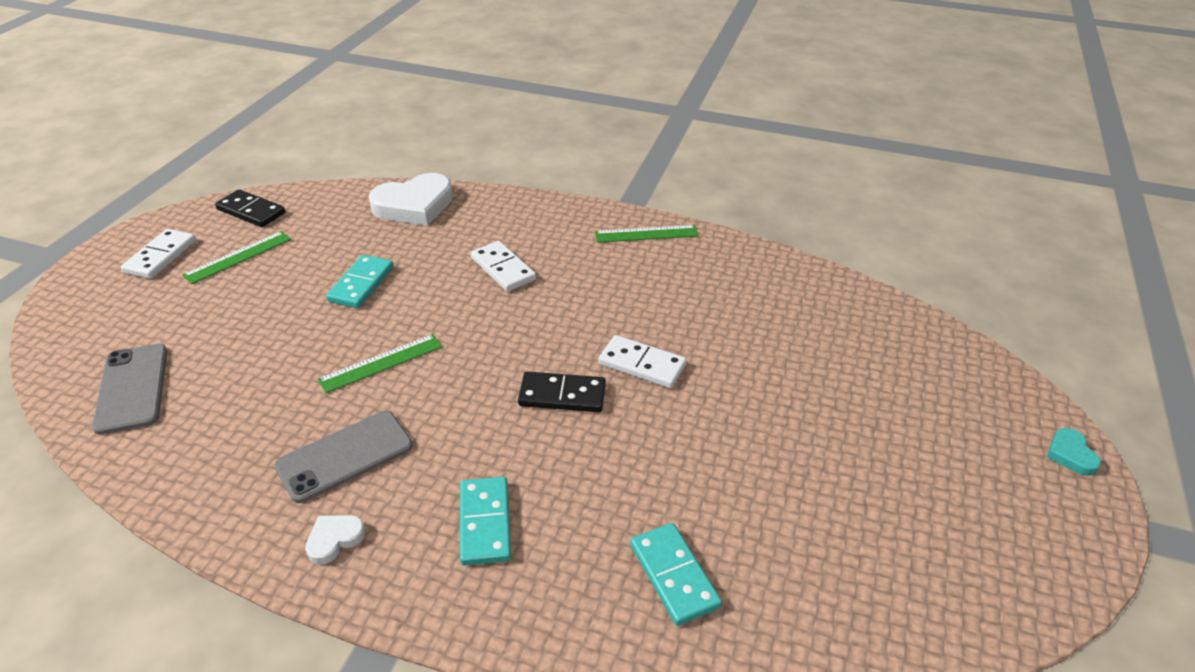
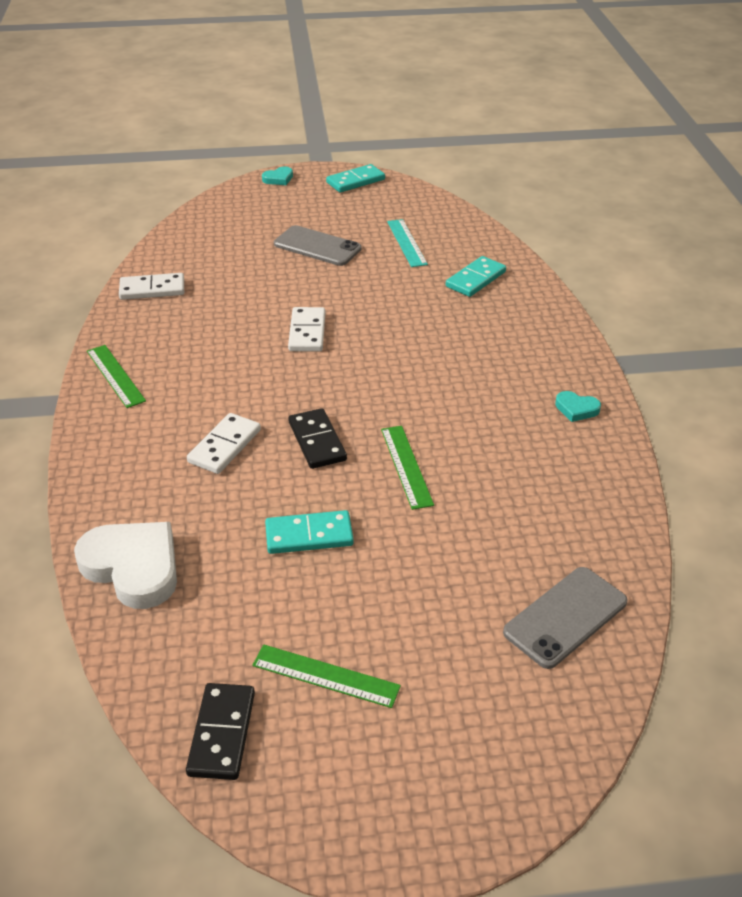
camera: 115 degrees left, 0 degrees up
(160, 256) = (372, 764): white domino -> white domino (152, 289)
(334, 539) = (576, 409): white heart -> turquoise heart
(345, 456) = (512, 438): grey phone -> grey phone (317, 246)
(381, 363) = (406, 466): green ruler -> green ruler turned 45 degrees clockwise
(485, 523) = (505, 353): turquoise domino -> turquoise domino (355, 181)
(562, 395) = (368, 358): black domino -> black domino (317, 441)
(816, 535) = (407, 242): none -> turquoise ruler

